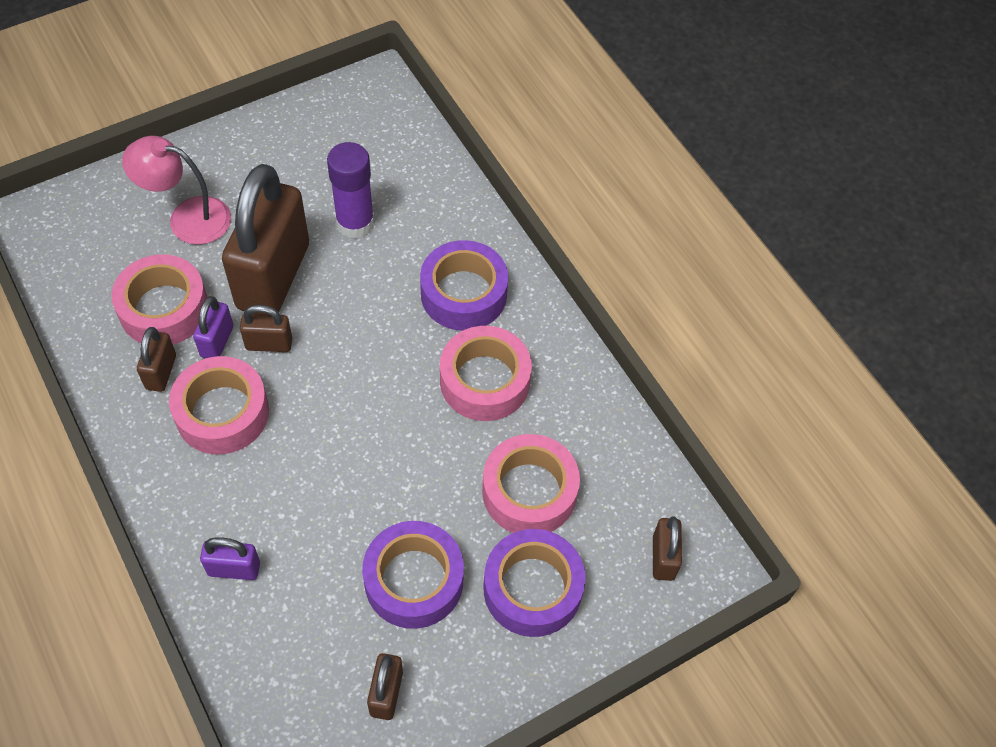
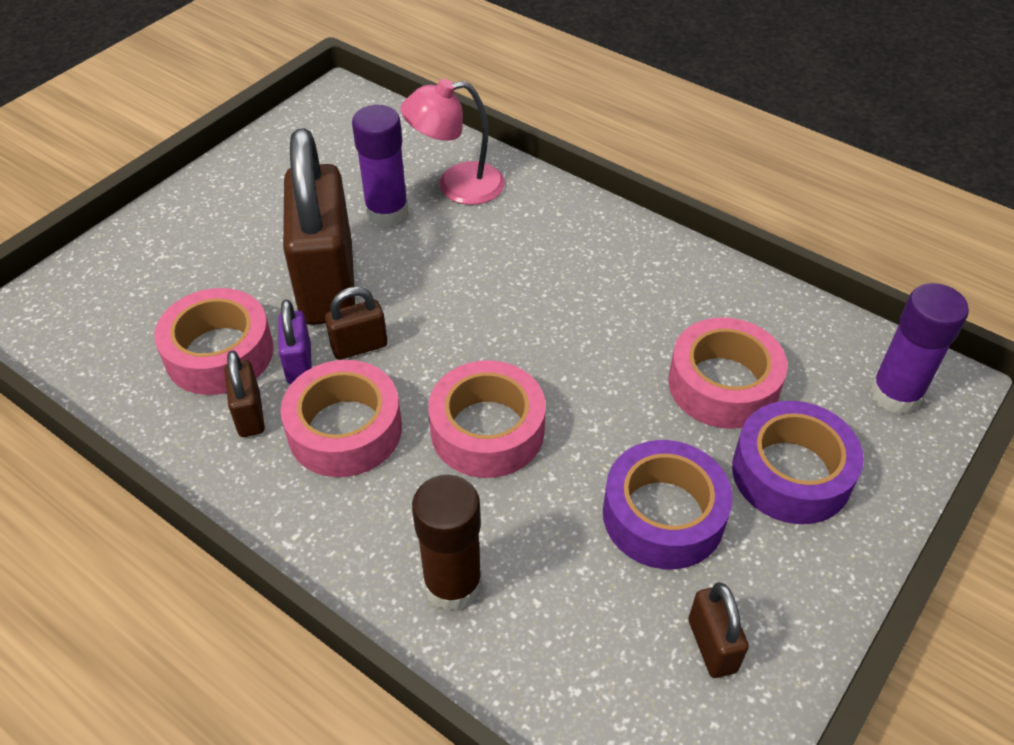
camera: 20 degrees left, 10 degrees down
(187, 218) = (200, 262): pink lamp -> pink lamp (457, 186)
(234, 568) = (453, 584): purple padlock -> brown glue stick
(463, 294) = (537, 236): purple tape -> none
(484, 381) = (609, 303): pink tape -> pink tape (487, 430)
(663, 557) = (895, 394): brown padlock -> purple glue stick

